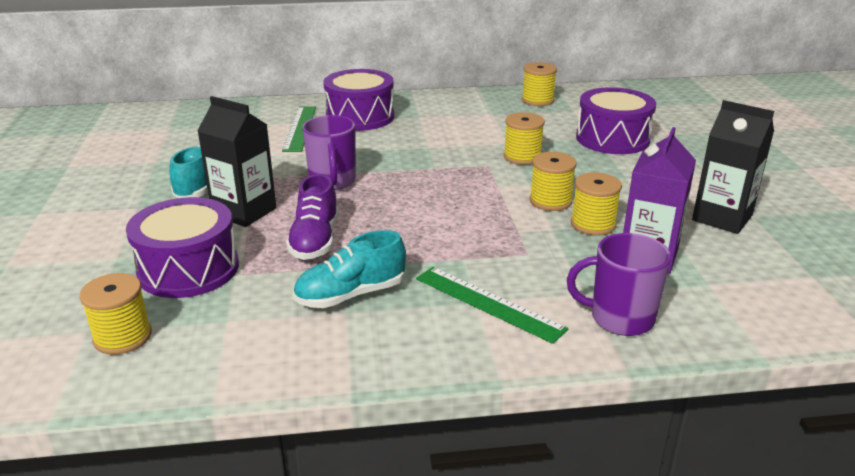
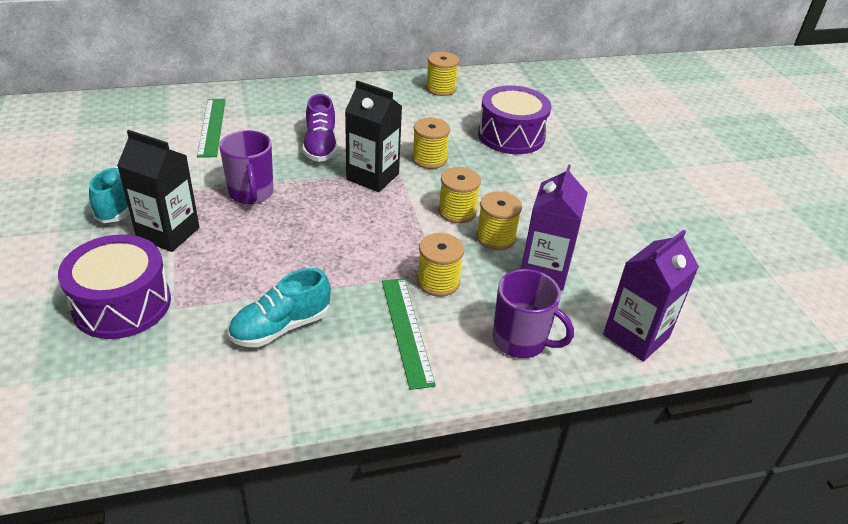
camera: 10 degrees left, 10 degrees up
(123, 337) = (69, 386): yellow spool -> yellow spool (438, 282)
(315, 240) = (241, 266): purple shoe -> purple shoe (320, 146)
(360, 117) = (270, 111): purple drum -> none
(488, 303) = (406, 330): green ruler -> green ruler turned 45 degrees clockwise
(620, 318) = (521, 341): purple mug -> purple mug turned 150 degrees counterclockwise
(722, 218) = (607, 226): black carton -> black carton (372, 177)
(759, 320) = (636, 336): none -> purple carton

